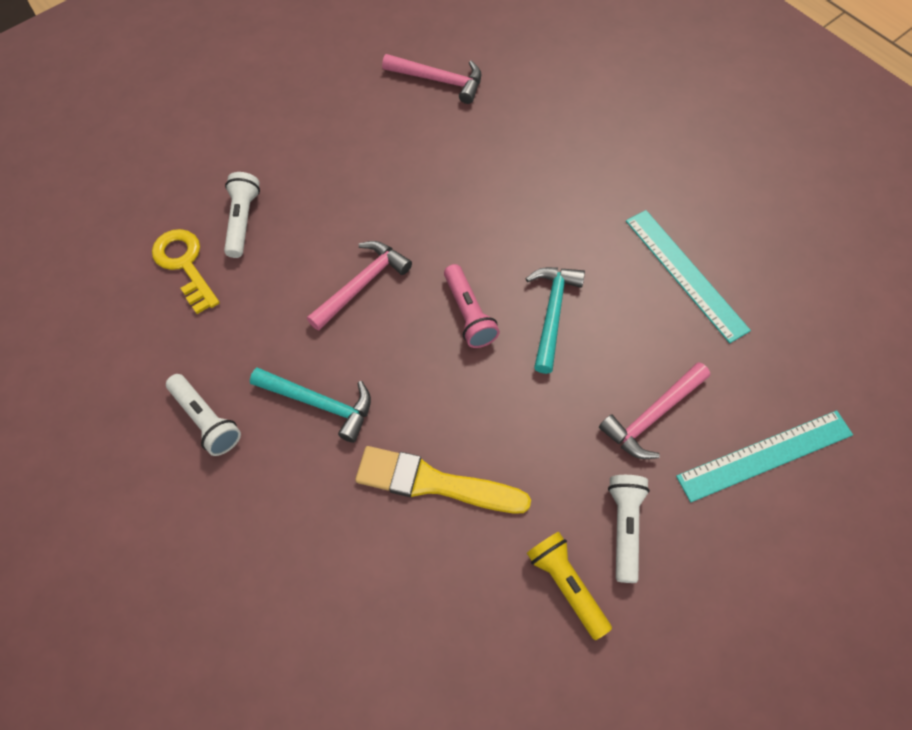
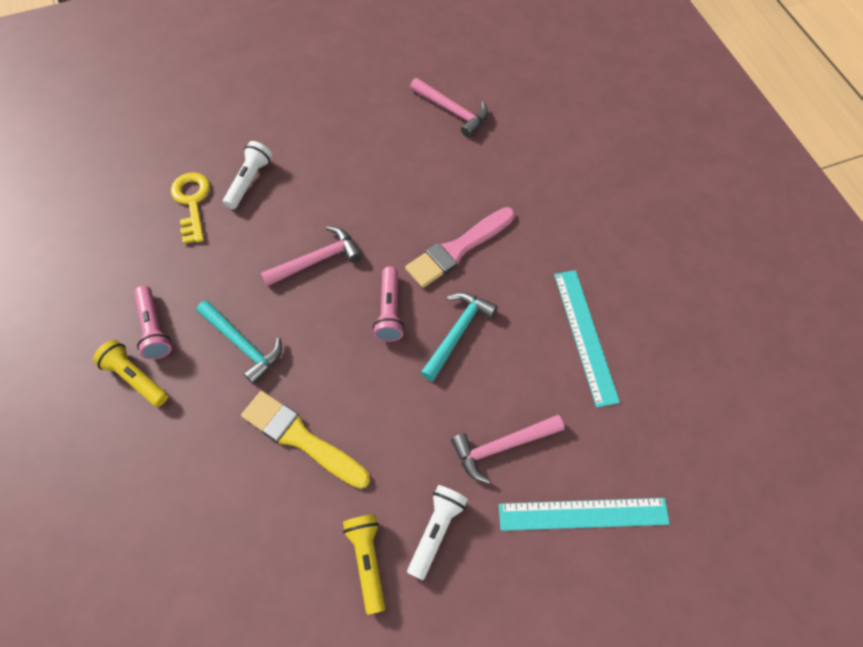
camera: 20 degrees right, 0 degrees up
(206, 420) = (154, 329): white flashlight -> pink flashlight
(209, 482) = (135, 378): none -> yellow flashlight
(512, 226) = (458, 249): none -> pink brush

